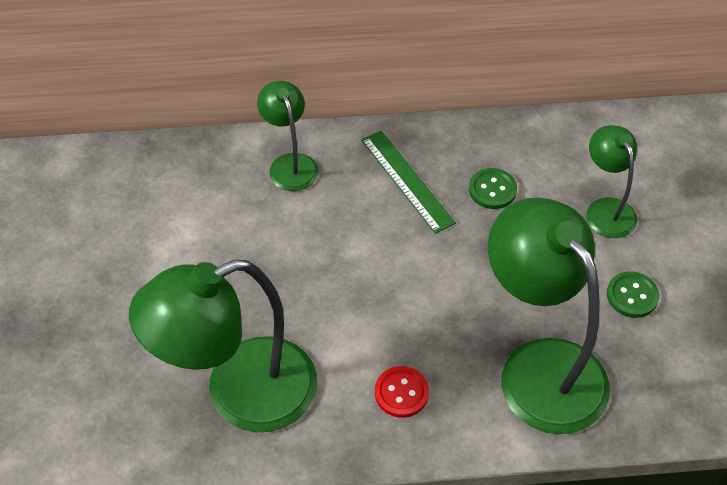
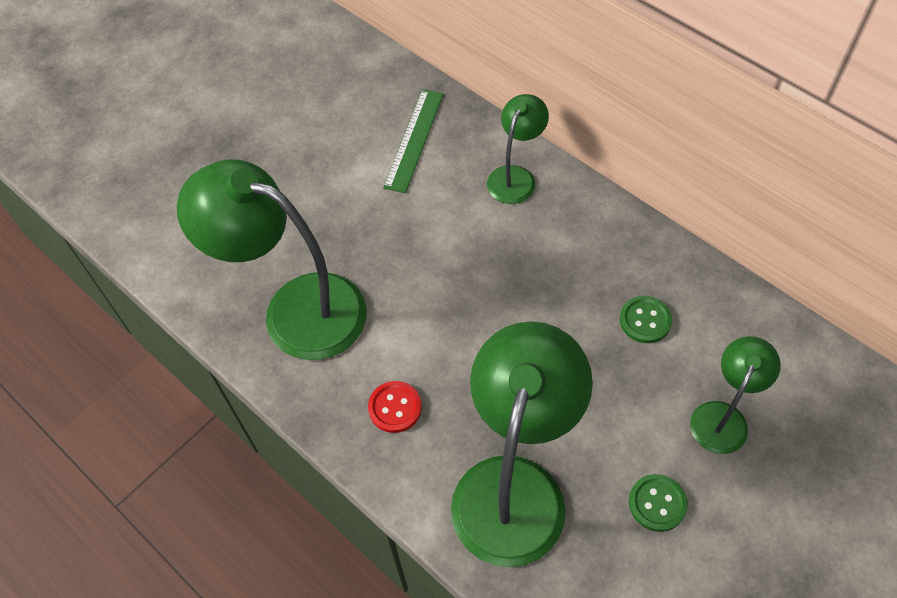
camera: 50 degrees right, 5 degrees up
(407, 181) = (586, 258): green ruler -> green ruler (414, 140)

